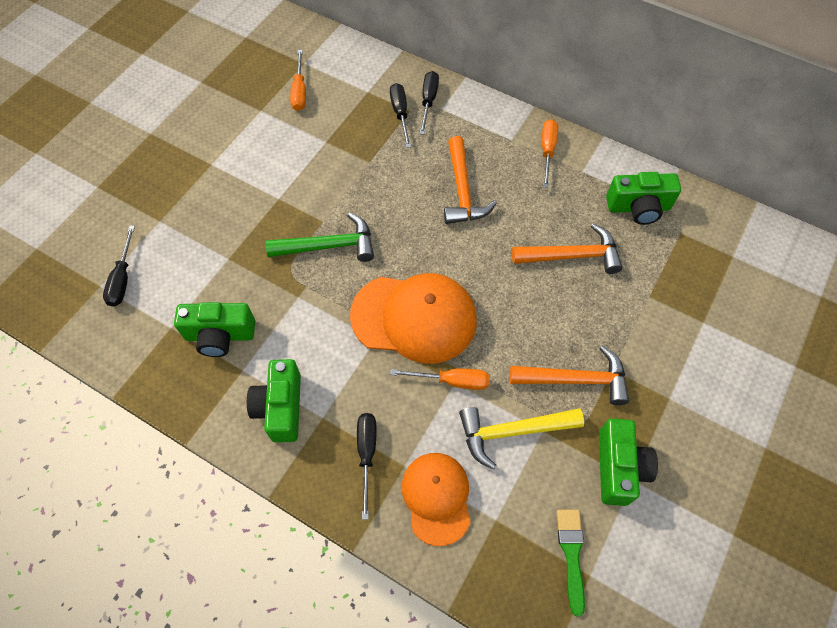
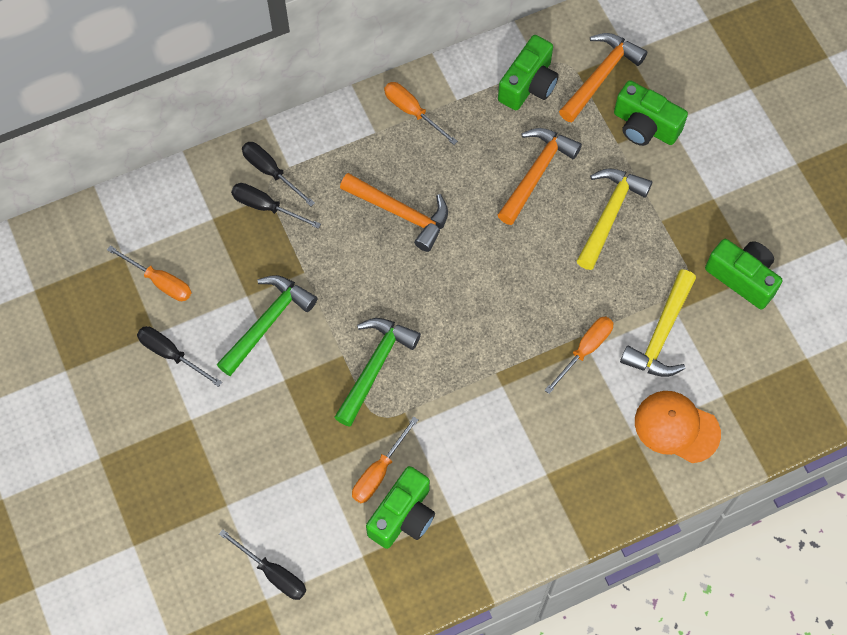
camera: 55 degrees left, 5 degrees up
(245, 298) = (378, 472): none -> orange screwdriver
(281, 407) = (513, 503): green camera -> green camera (645, 126)
(314, 164) = (267, 322): none -> green hammer
(367, 454) = (604, 458): black screwdriver -> black screwdriver (171, 354)
(414, 318) = (504, 341): orange cap -> none
(571, 554) = (783, 359): green brush -> none
(575, 379) = (650, 255): orange hammer -> orange hammer (600, 76)
(583, 327) = (609, 214): none -> yellow hammer

